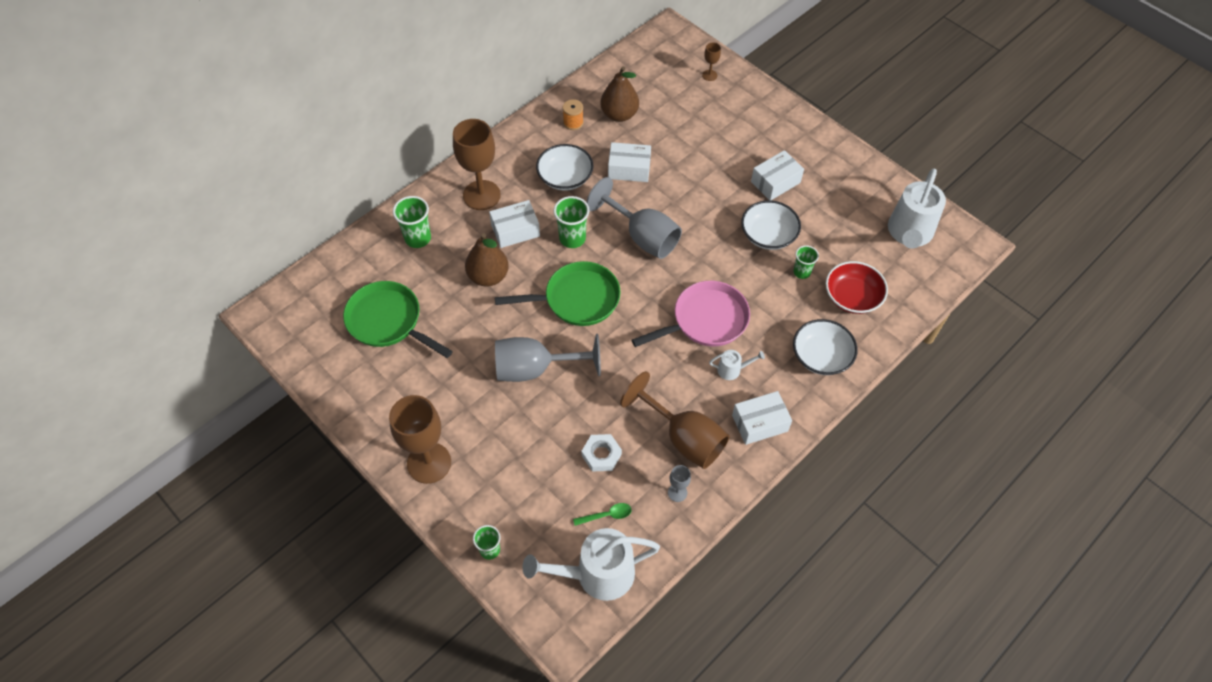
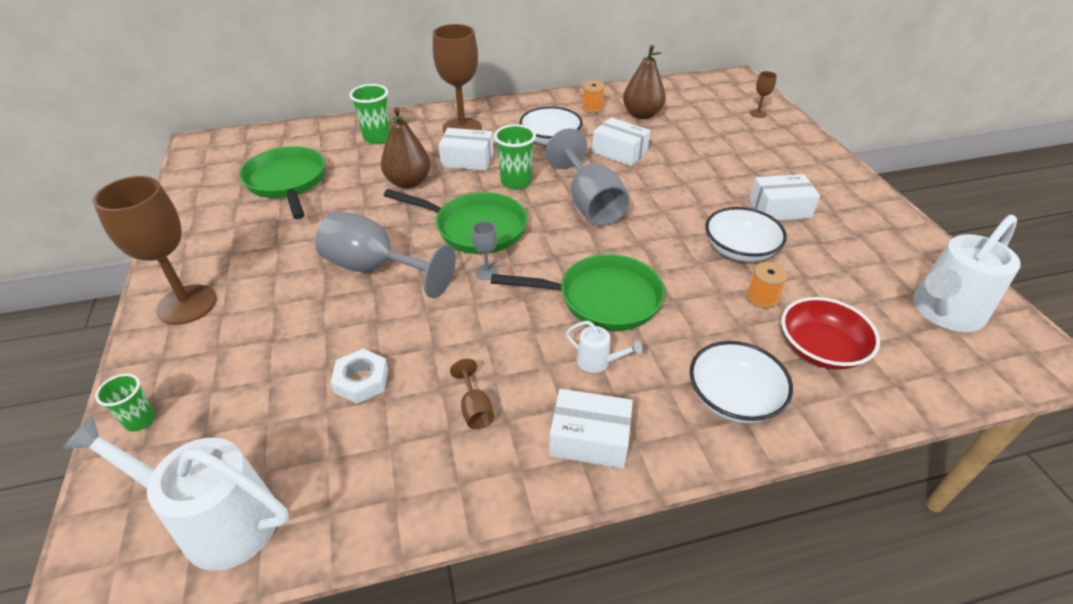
camera: 30 degrees right, 15 degrees down
(606, 515) = (301, 452): green spoon -> none
(677, 492) = (411, 470): grey goblet -> grey goblet (487, 272)
(683, 438) = (475, 409): brown goblet -> brown goblet, size x0.44
(705, 320) = (602, 299): pink pan -> green pan
(801, 272) = (761, 298): green cup -> orange spool

